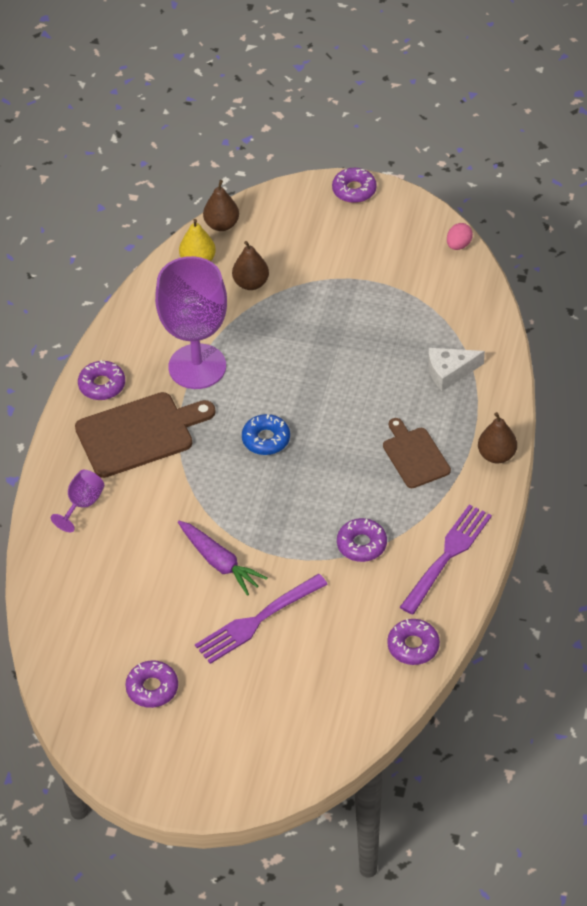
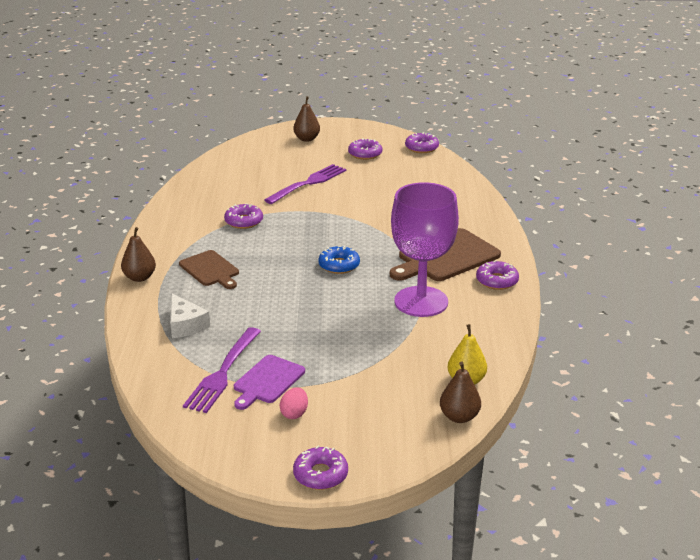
camera: 165 degrees right, 20 degrees down
(82, 504) = (464, 218): purple goblet -> none
(219, 562) = (346, 203): purple carrot -> none
(251, 283) = (401, 368): brown pear -> brown pear (307, 139)
(379, 288) = (267, 381): none -> purple cutting board
(413, 646) = (197, 184): purple donut -> purple donut (421, 148)
(447, 557) = (177, 222): purple fork -> purple fork (223, 372)
(449, 372) = (185, 325): white cheese -> white cheese turned 90 degrees clockwise
(458, 245) = (185, 432): pink egg -> pink egg (294, 413)

